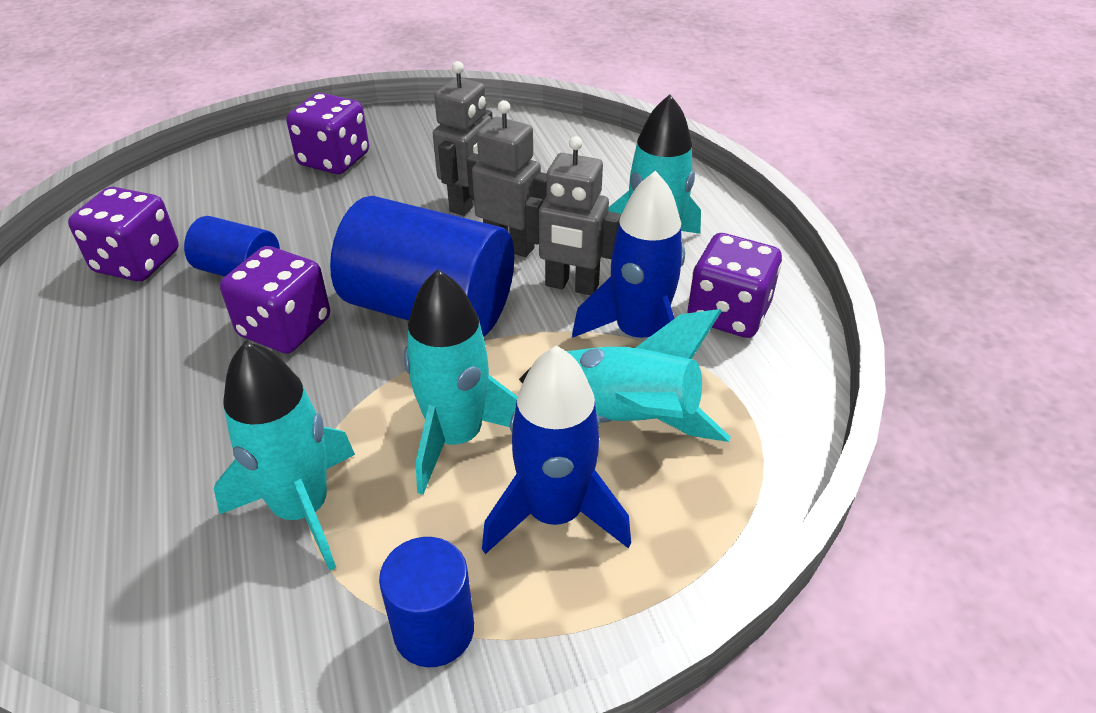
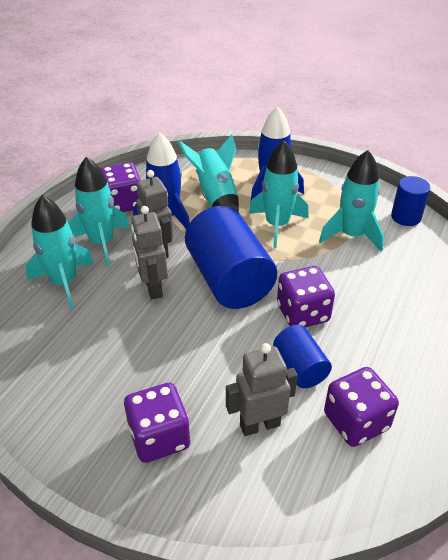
camera: 135 degrees left, 0 degrees up
(434, 630) = (336, 186): blue cylinder -> blue cylinder (406, 217)
(469, 203) = (133, 330): grey robot -> grey robot (259, 425)
(611, 196) = (64, 282): none -> turquoise rocket

